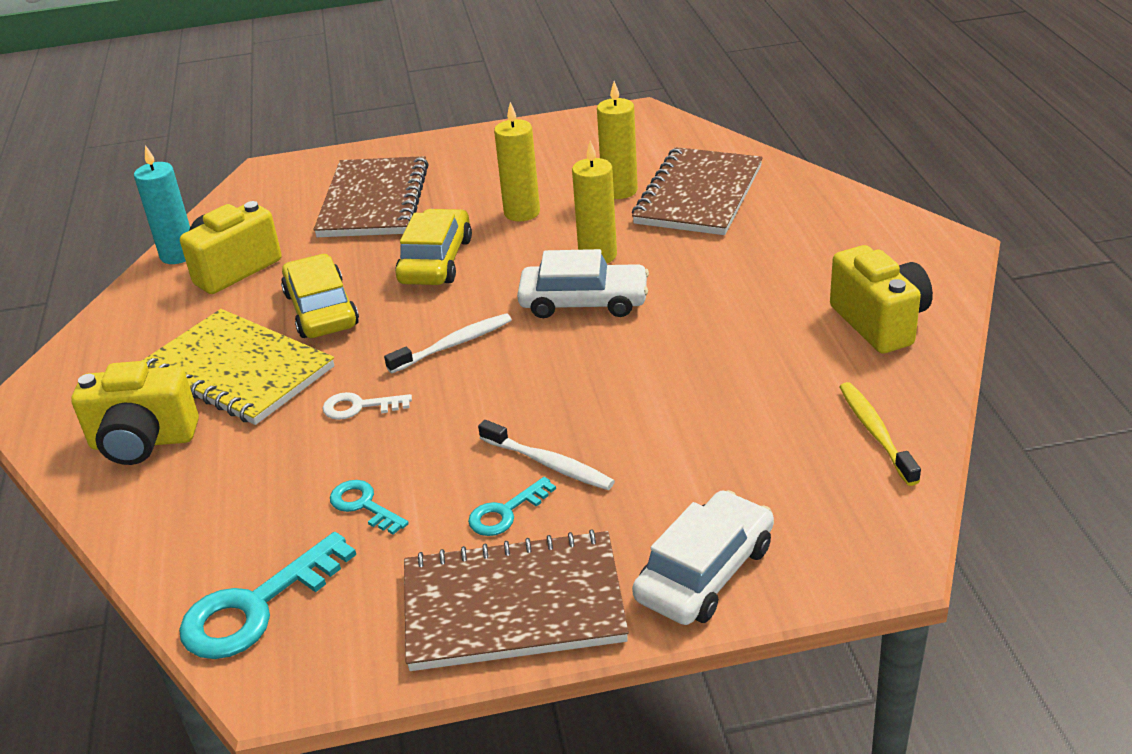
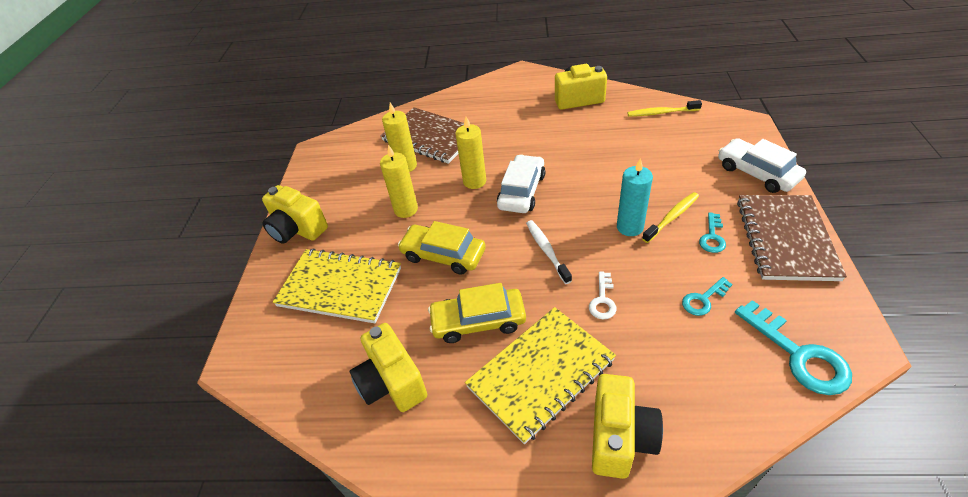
camera: 75 degrees left, 10 degrees up
(178, 255) = (345, 429): turquoise candle -> turquoise candle (630, 227)
(373, 201) = (340, 287): brown notebook -> yellow notebook
(469, 146) = (297, 230): none -> yellow camera
(506, 512) = (712, 237): turquoise key -> turquoise key turned 45 degrees clockwise
(549, 464) = (672, 217): white toothbrush -> yellow toothbrush

